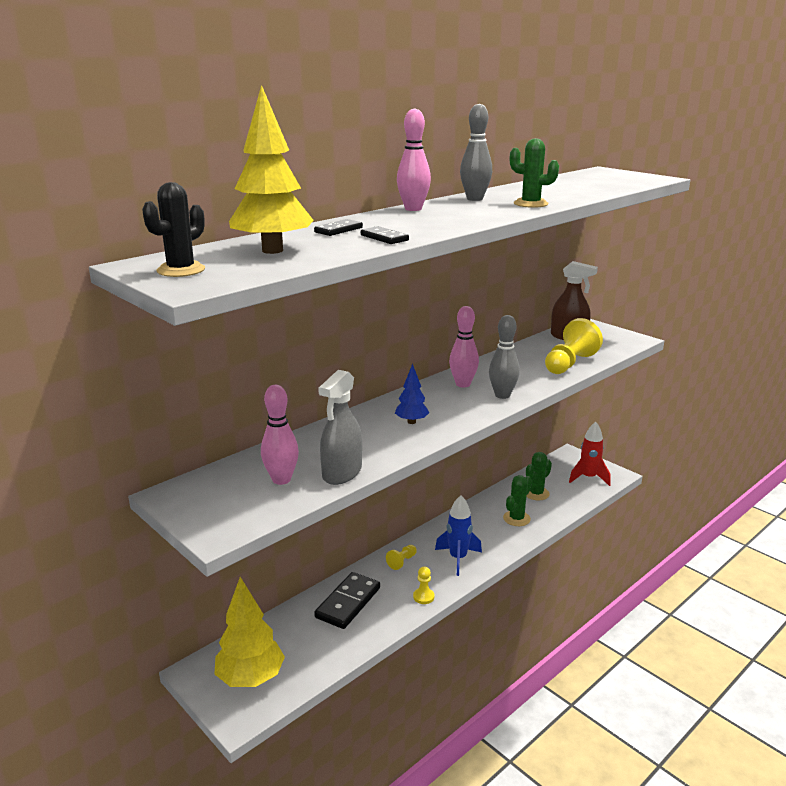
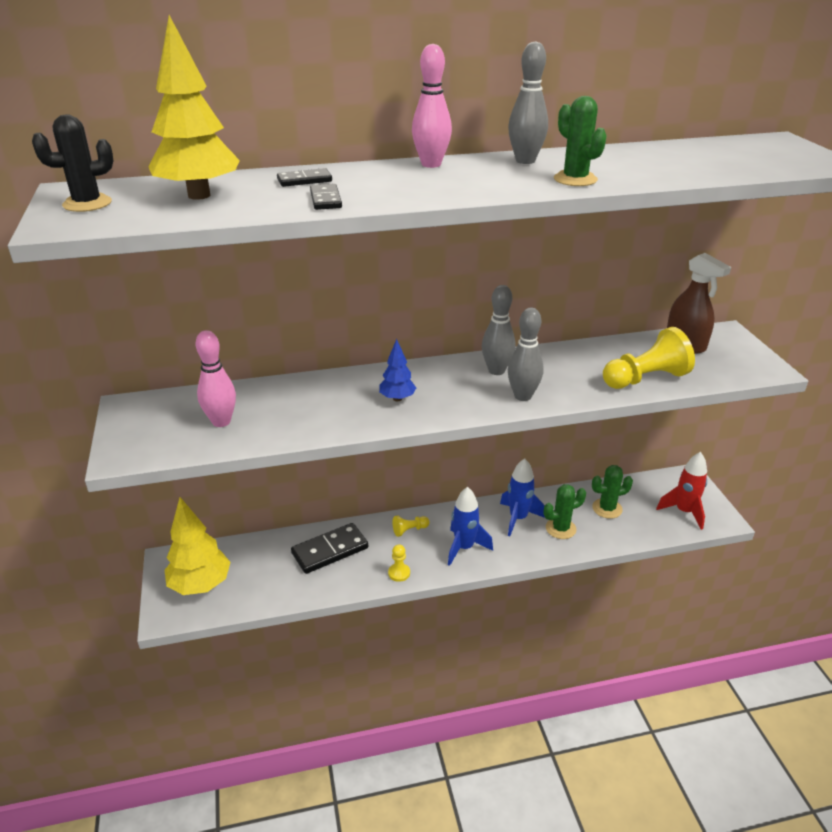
camera: 30 degrees right, 10 degrees up
(342, 473) = (275, 433): grey spray bottle -> none
(463, 384) = (496, 371): pink bowling pin -> grey bowling pin
(479, 522) = (518, 518): none -> blue rocket

